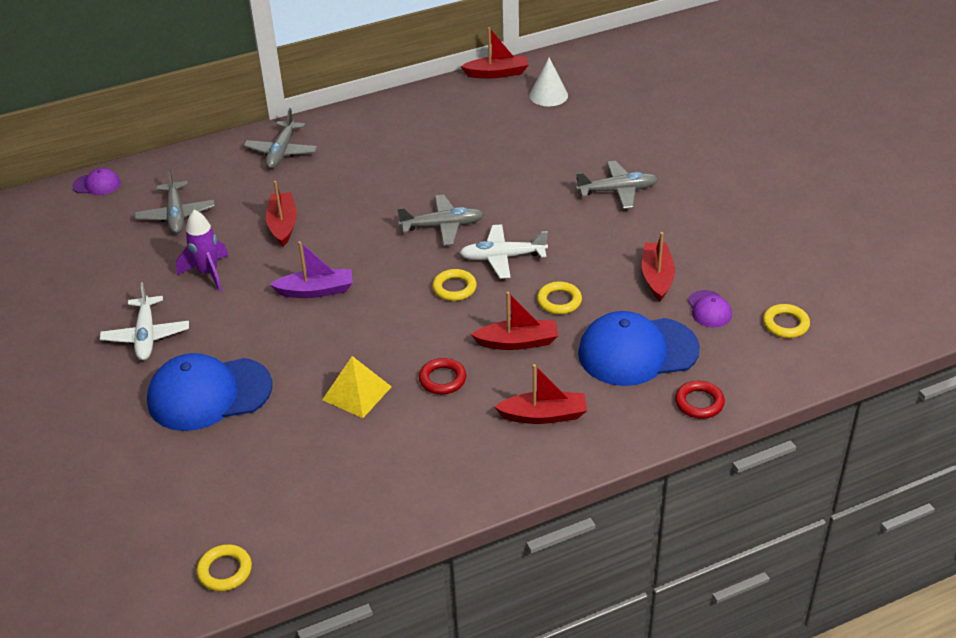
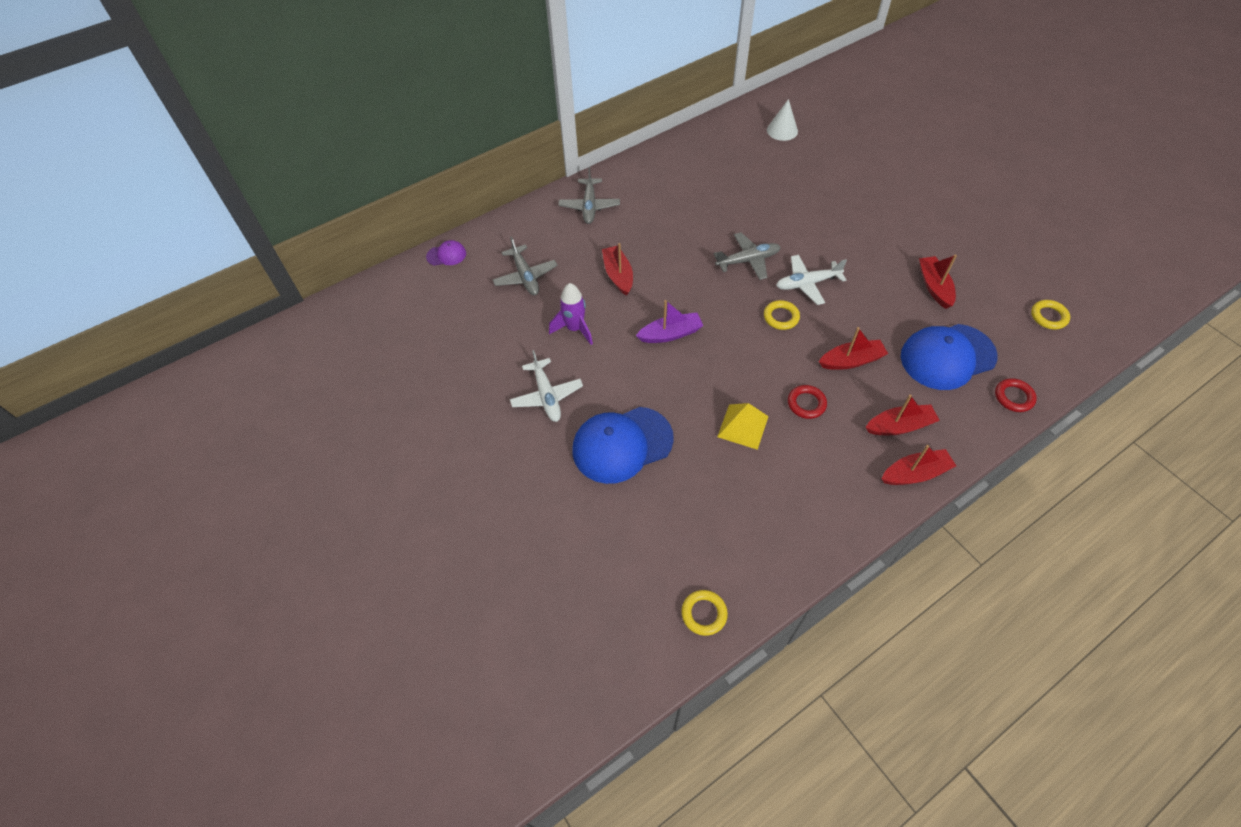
camera: 10 degrees left, 15 degrees up
(497, 73) = (733, 114): red boat -> red boat (915, 473)
(559, 301) = (868, 318): yellow ring -> none
(618, 191) = (872, 212): grey plane -> none
(709, 309) = (986, 311): purple cap -> none

